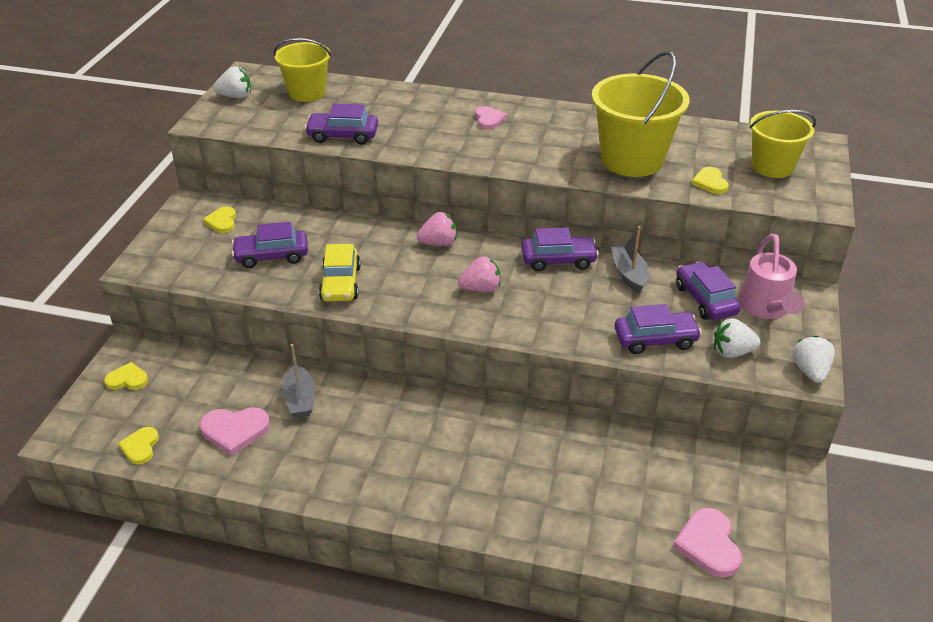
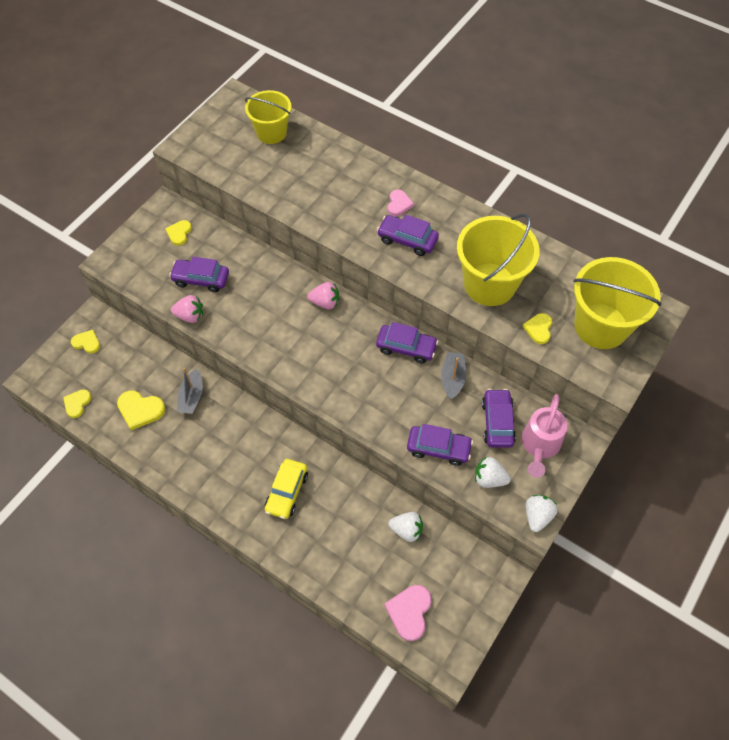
camera: 20 degrees right, 20 degrees up
(235, 96) = (216, 122): white strawberry -> white strawberry (406, 530)
(235, 430) = (140, 410): pink heart -> yellow heart
(340, 283) = (238, 322): yellow car -> yellow car (286, 492)
(343, 136) = (278, 192): purple car -> purple car (407, 240)
(481, 289) = (335, 358): pink strawberry -> pink strawberry (190, 316)
(772, 166) = (601, 326): yellow bucket -> yellow bucket, size x1.54

